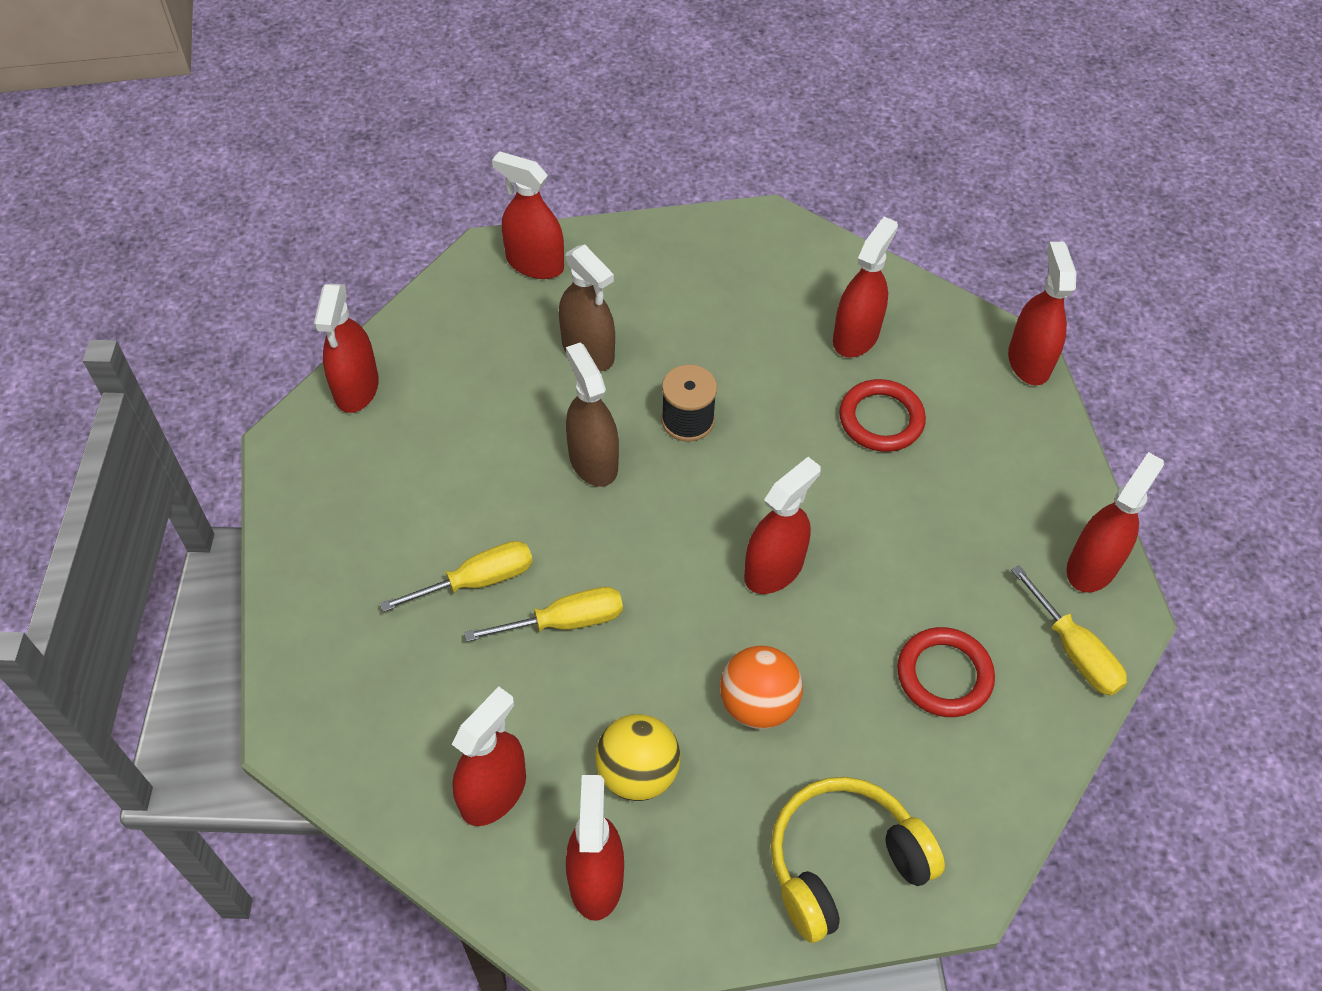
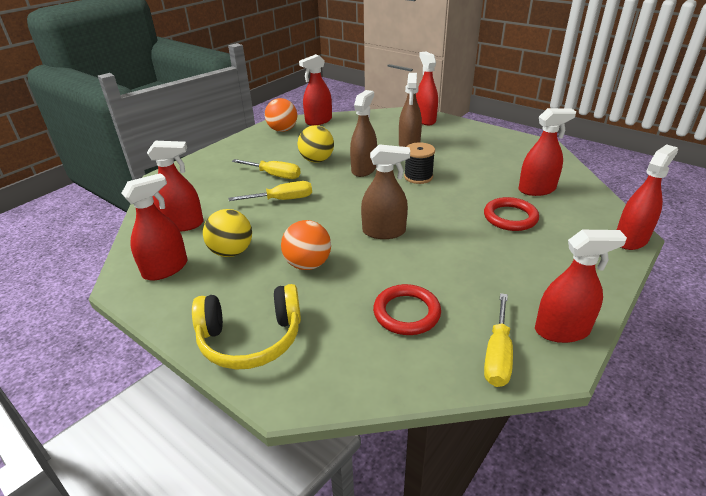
camera: 50 degrees right, 20 degrees down
(326, 460) = (282, 130): none -> orange ball
(495, 494) = (317, 160): none -> yellow ball
(565, 622) = (282, 200): yellow screwdriver -> yellow screwdriver turned 45 degrees counterclockwise
(774, 569) = (384, 232): red spray bottle -> brown spray bottle
(843, 863) = (251, 338): yellow headphones -> yellow headphones turned 150 degrees clockwise

